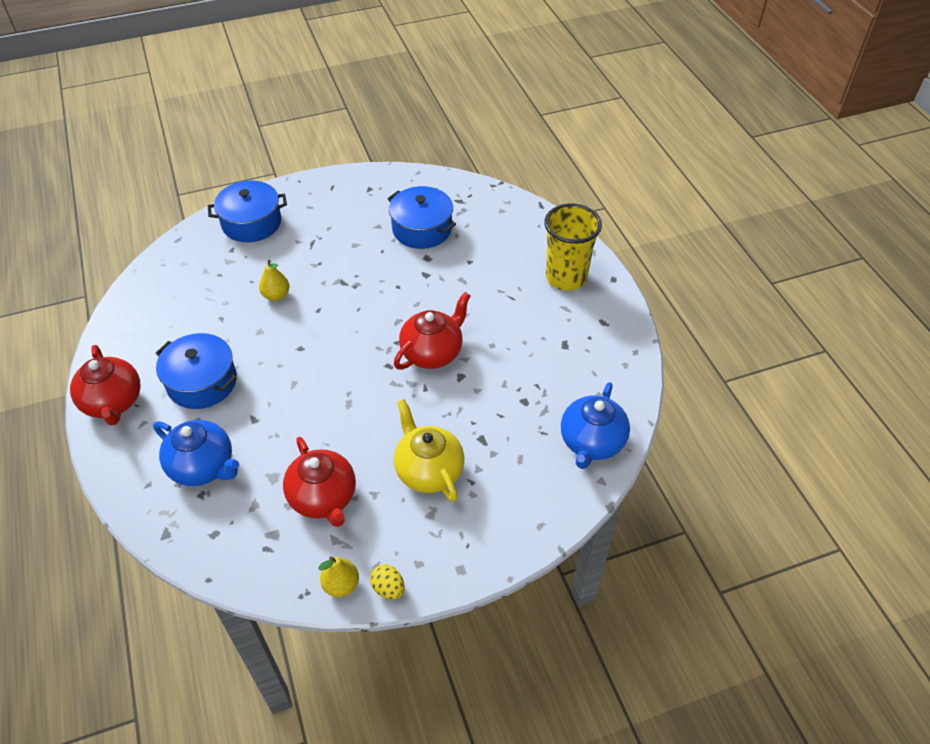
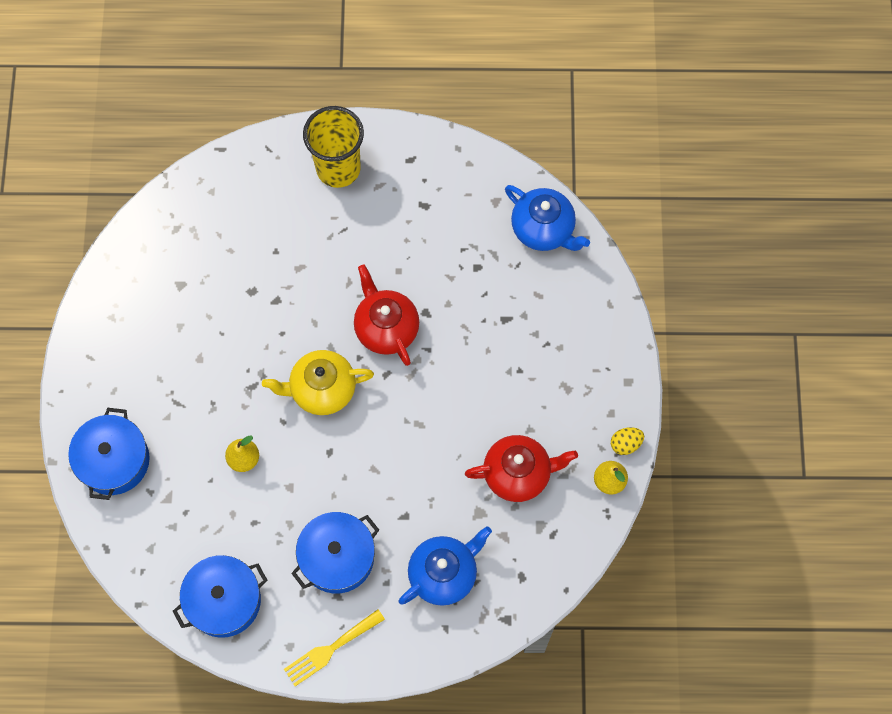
camera: 70 degrees left, 20 degrees up
(113, 403) = (330, 649): red teapot -> yellow fork
(422, 229) = (205, 282): blue pot -> blue pot (224, 600)
(428, 470) = (522, 375): yellow teapot -> yellow teapot (322, 389)

